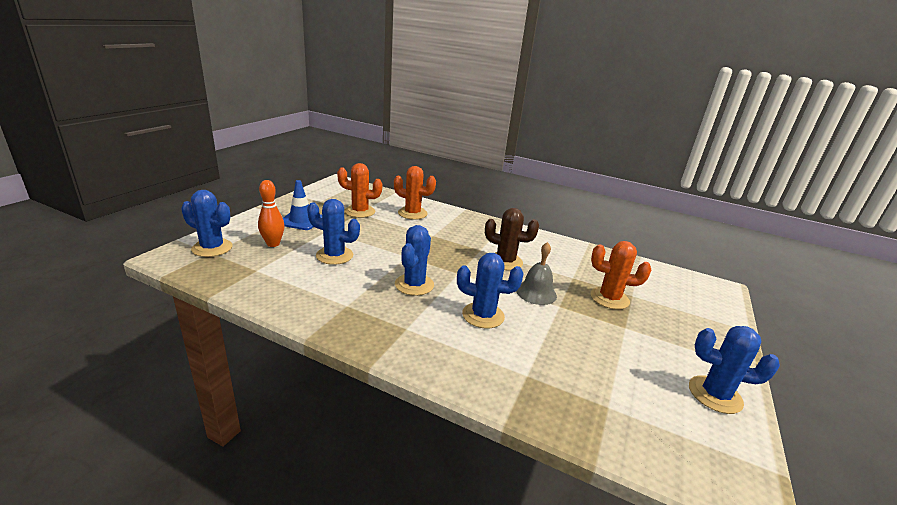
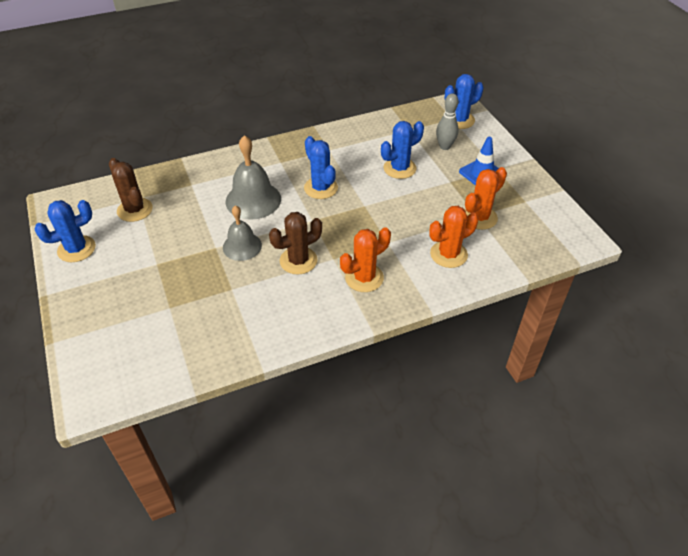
camera: 135 degrees right, 20 degrees up
(273, 244) = (445, 146): orange bowling pin -> grey bowling pin
(483, 315) = (253, 200): blue cactus -> grey bell
(609, 298) = (185, 286): orange cactus -> orange cactus (364, 278)
(620, 393) = (135, 210): none -> brown cactus

